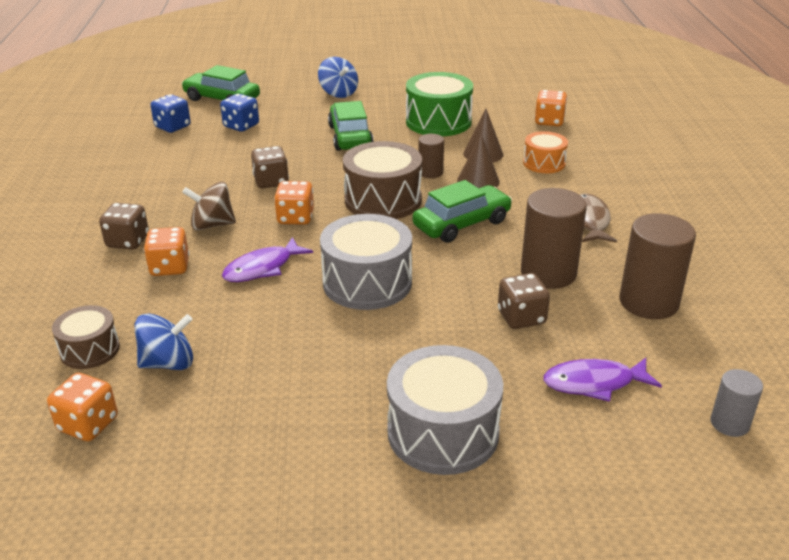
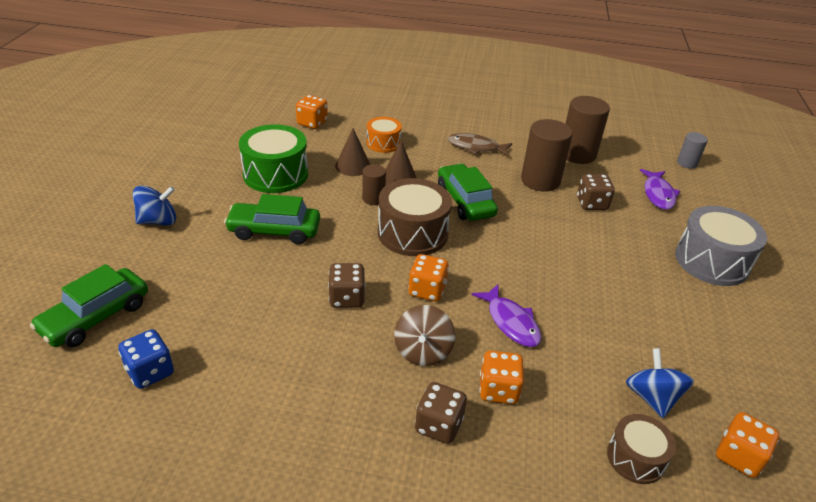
camera: 80 degrees left, 5 degrees up
(241, 126) = (192, 307): blue dice -> none
(367, 282) = (542, 264): grey drum -> none

